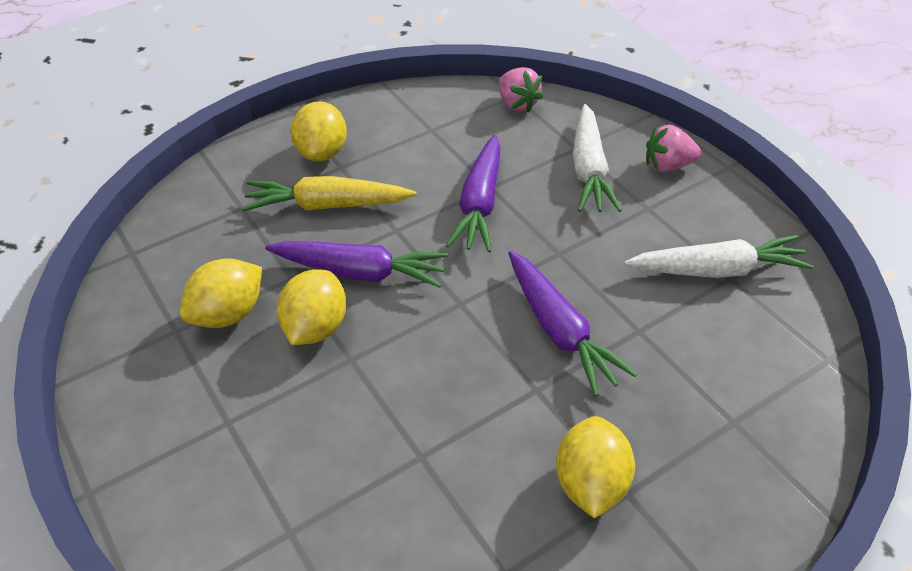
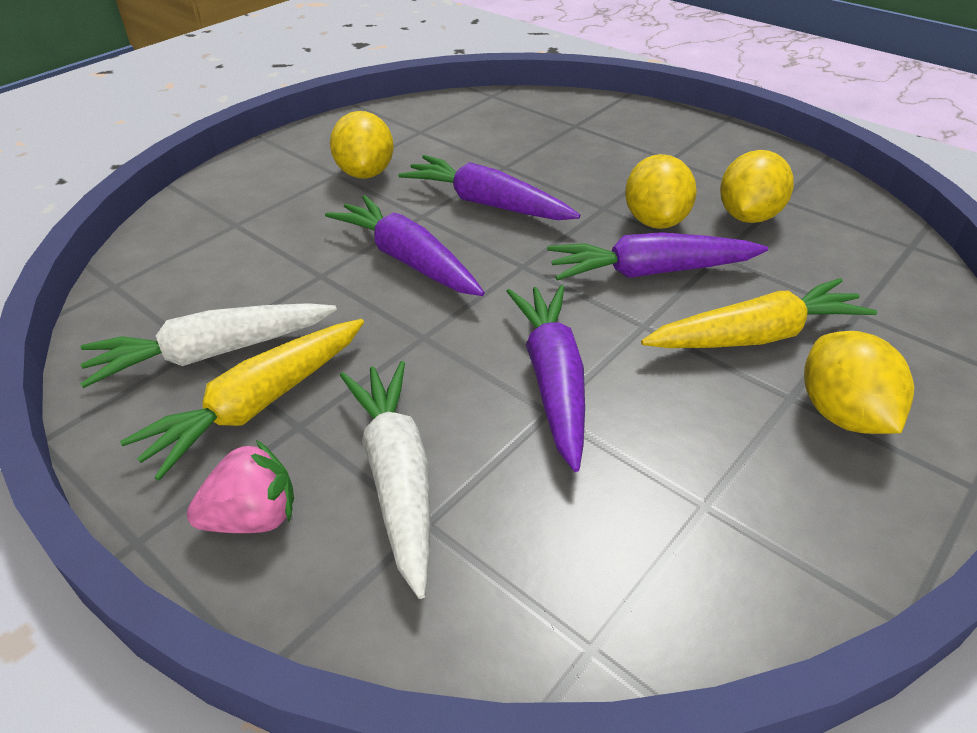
camera: 165 degrees right, 5 degrees down
(464, 391) = (487, 203): none -> purple carrot
(517, 104) = (574, 619): pink strawberry -> none
(675, 225) = (258, 404): none -> yellow carrot

